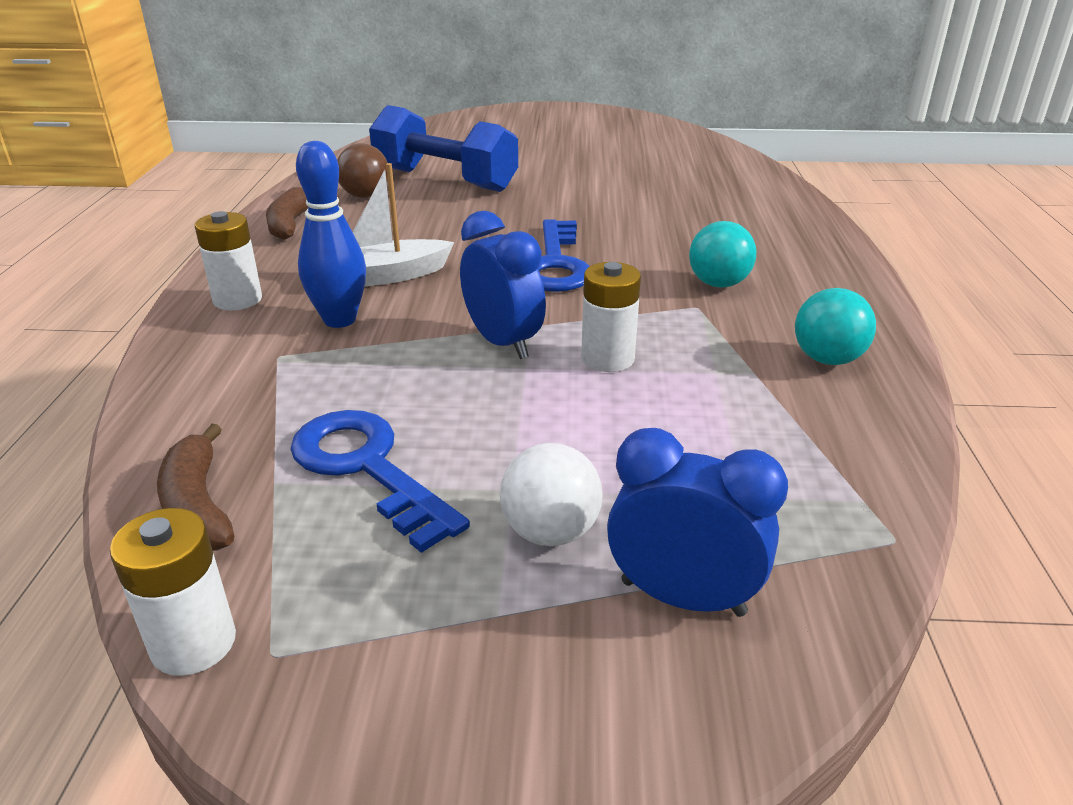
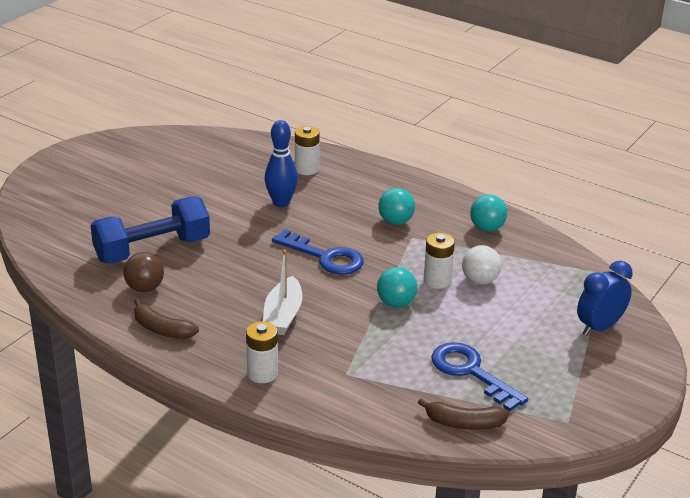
camera: 60 degrees left, 0 degrees up
(193, 643) = (550, 438): white battery -> white battery (307, 169)
(339, 320) = (323, 345): blue bowling pin -> blue bowling pin (281, 202)
(367, 468) = (471, 372): blue key -> blue key turned 60 degrees clockwise
(503, 343) = (396, 303): blue clock -> turquoise ball
(550, 532) = (546, 341): white ball -> white ball (480, 280)

